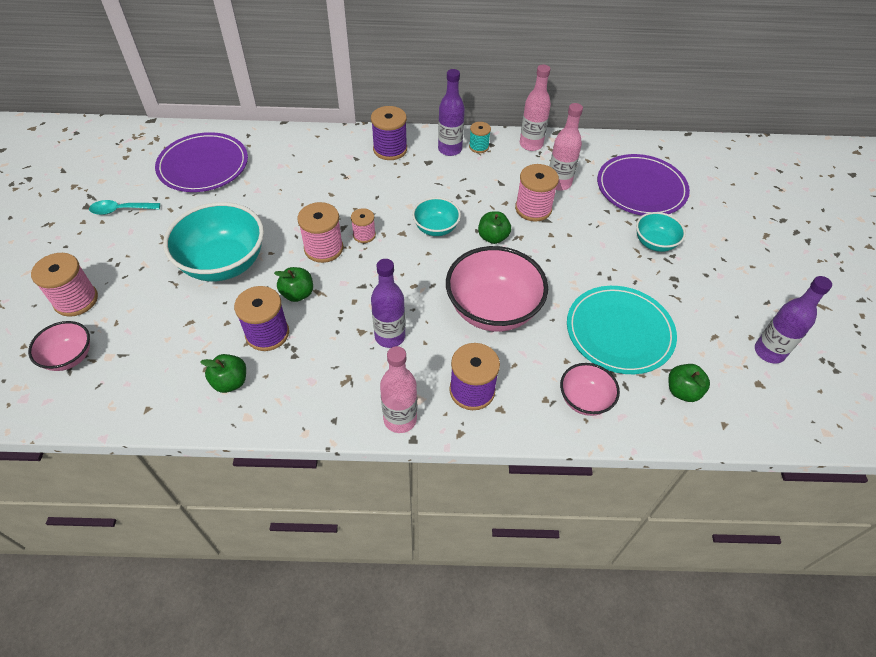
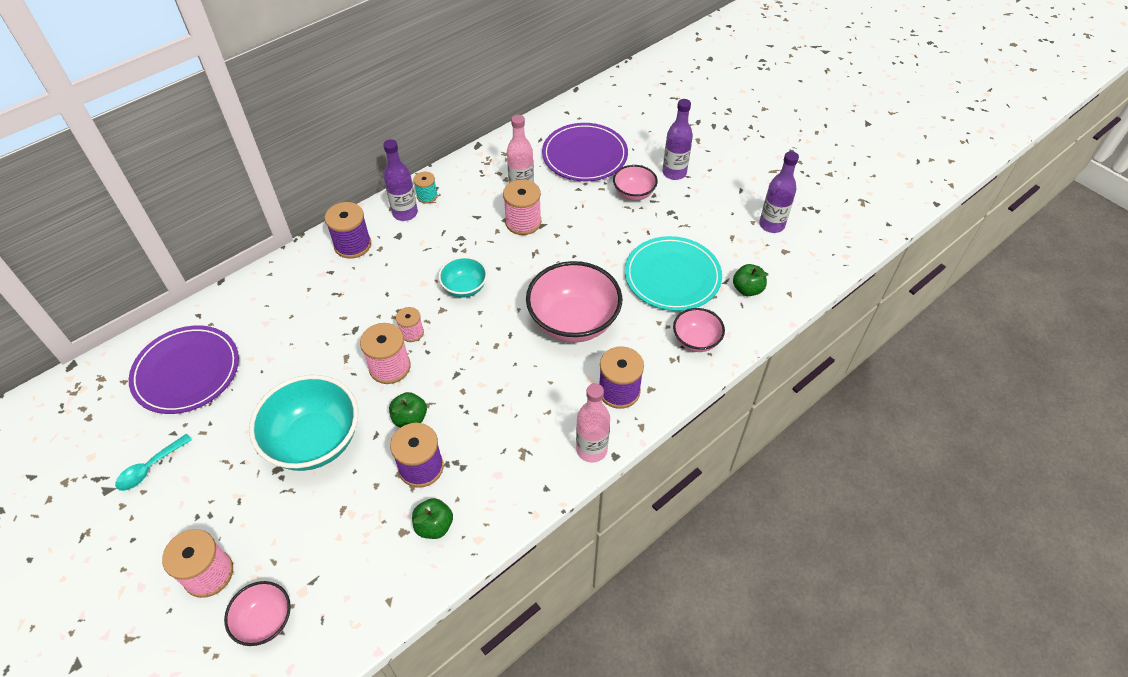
camera: 40 degrees left, 0 degrees up
(390, 336) = (520, 397): purple bottle -> purple bottle (674, 173)
(493, 237) = (516, 265): green apple -> none
(531, 144) = (467, 168): pink bottle -> none
(654, 243) = (633, 193): turquoise bowl -> pink bowl

